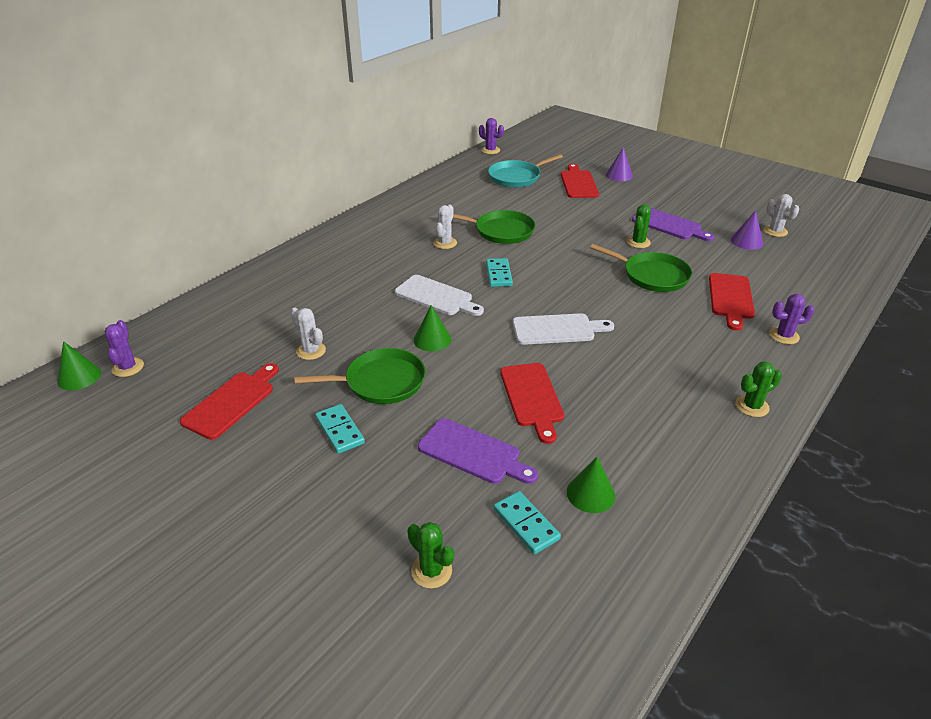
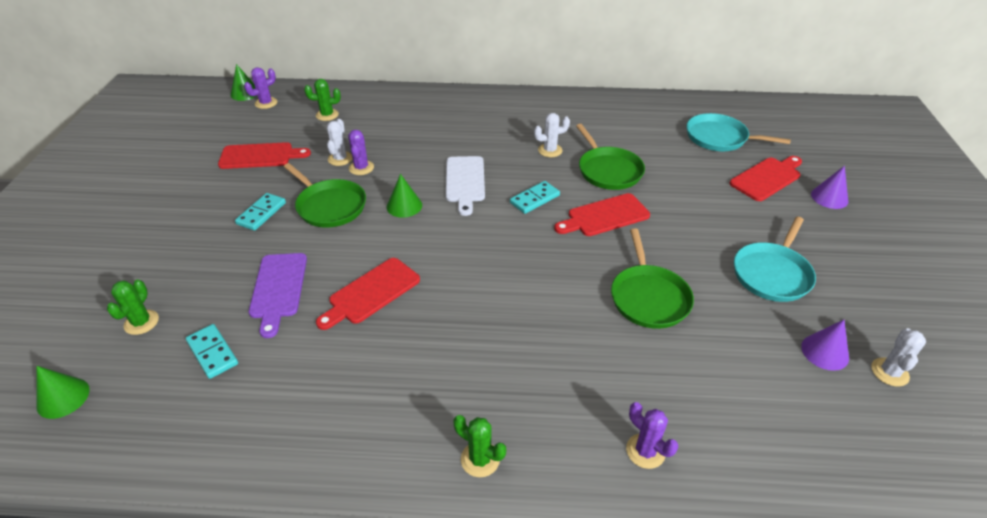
camera: 55 degrees right, 5 degrees up
(490, 150) = (747, 103): purple cactus -> purple cactus (361, 168)
(526, 524) = (213, 353): turquoise domino -> turquoise domino turned 60 degrees counterclockwise
(557, 329) = (484, 268): white cutting board -> none
(590, 493) = (269, 378): green cone -> green cone (63, 397)
(638, 242) = (703, 263): green cactus -> green cactus (327, 115)
(669, 225) = (772, 273): purple cutting board -> turquoise pan
(730, 298) = (674, 377): red cutting board -> red cutting board (604, 216)

